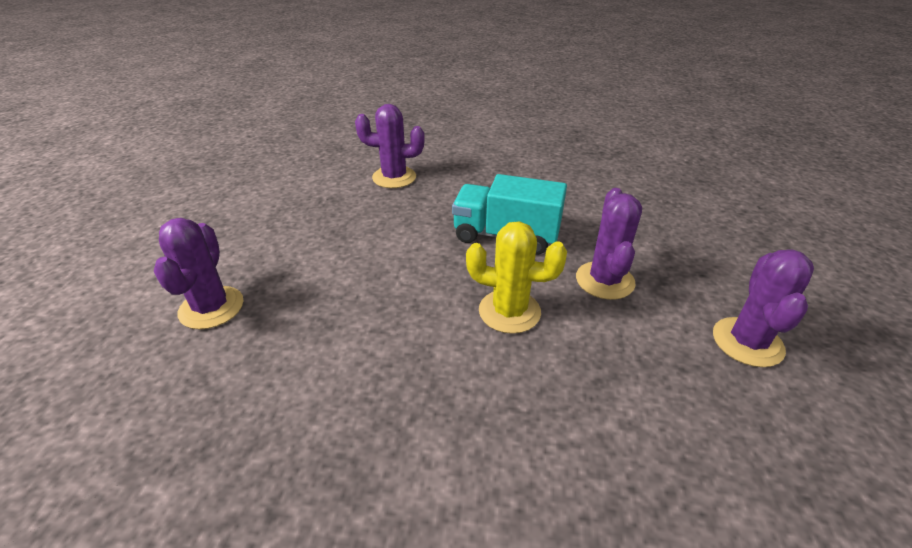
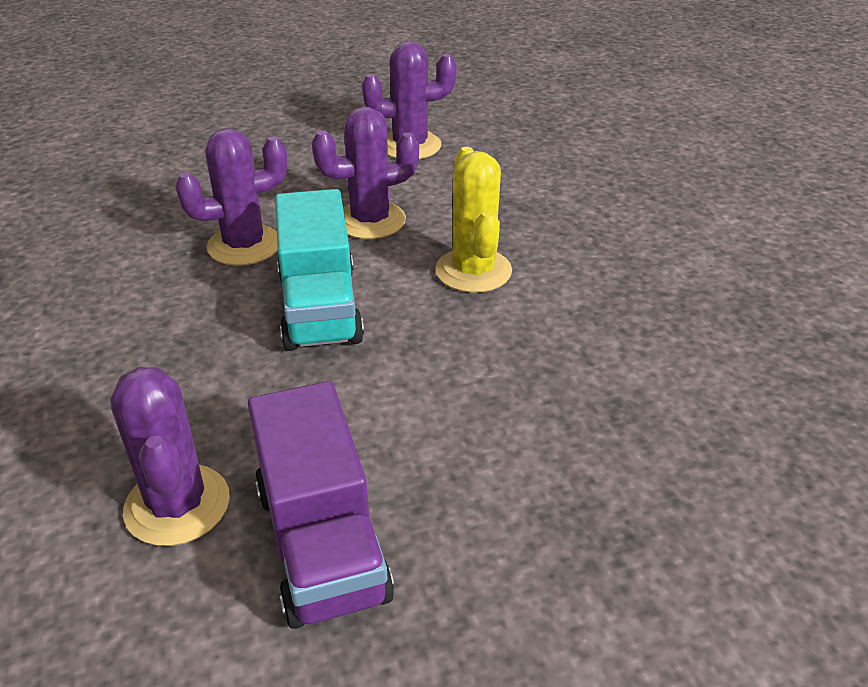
camera: 115 degrees left, 0 degrees up
(211, 308) = (704, 549): purple cactus -> purple cactus (244, 245)
(341, 203) = (321, 543): none -> purple truck

